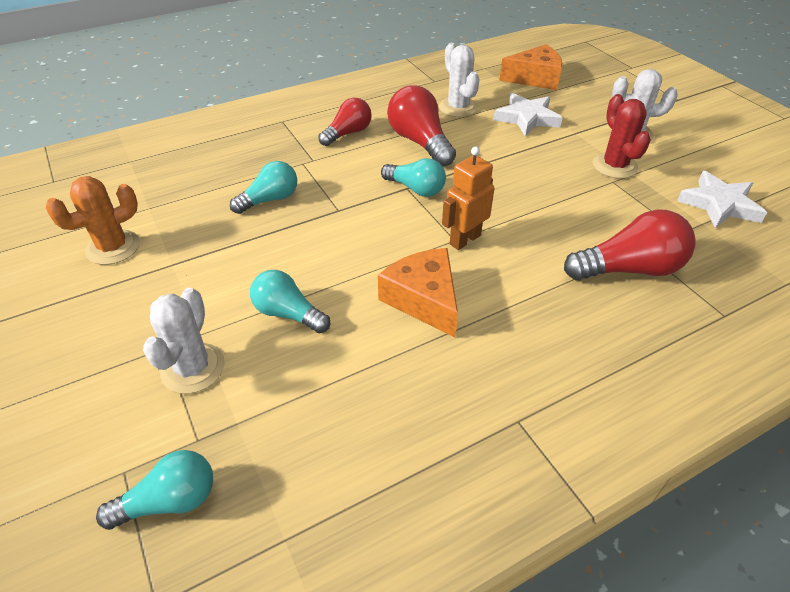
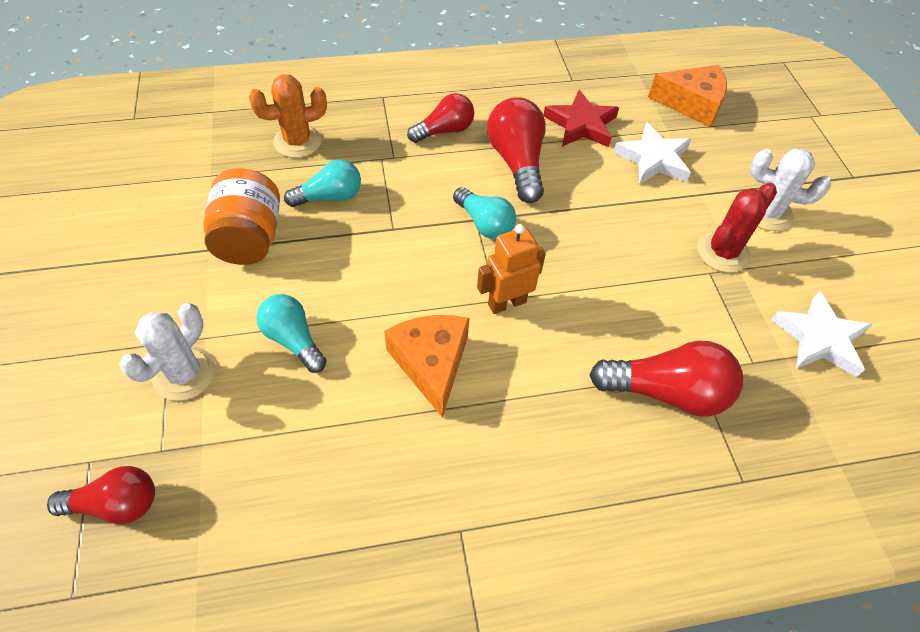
camera: 15 degrees right, 10 degrees up
(113, 247) = (161, 214): orange cactus -> orange cactus (297, 142)
(170, 501) = (116, 504): turquoise light bulb -> red light bulb
(209, 246) = (249, 238): none -> orange jar
(458, 107) = (581, 125): white cactus -> red star
(614, 166) = (722, 252): red cactus -> red cactus turned 45 degrees clockwise

